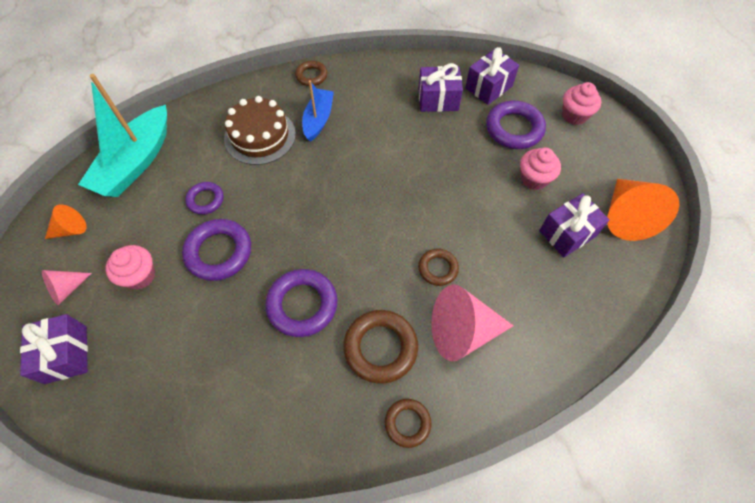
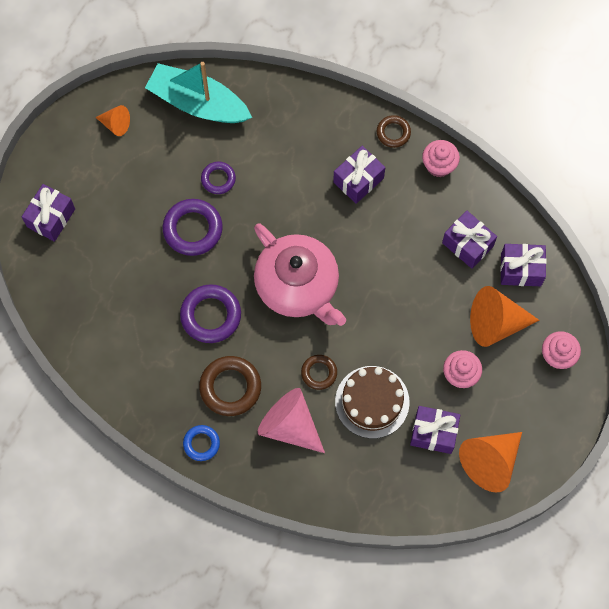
camera: 45 degrees right, 10 degrees up
(67, 289) = (82, 170): pink cone -> none
(136, 162) = (198, 103): turquoise boat -> turquoise boat turned 45 degrees clockwise
(140, 276) = (131, 201): pink cupcake -> pink cupcake (439, 165)
(260, 136) = (302, 157): brown cake -> brown cake (372, 402)
(318, 119) = (358, 180): blue boat -> purple gift
(351, 221) = (298, 286): none -> pink teapot
(407, 423) = (201, 443): brown ring -> blue ring
(514, 129) = (496, 323): purple ring -> orange cone

